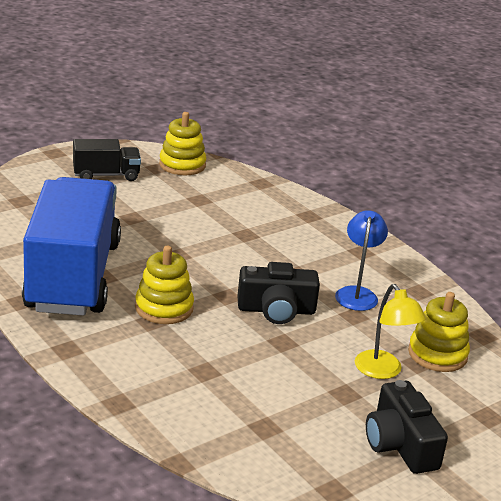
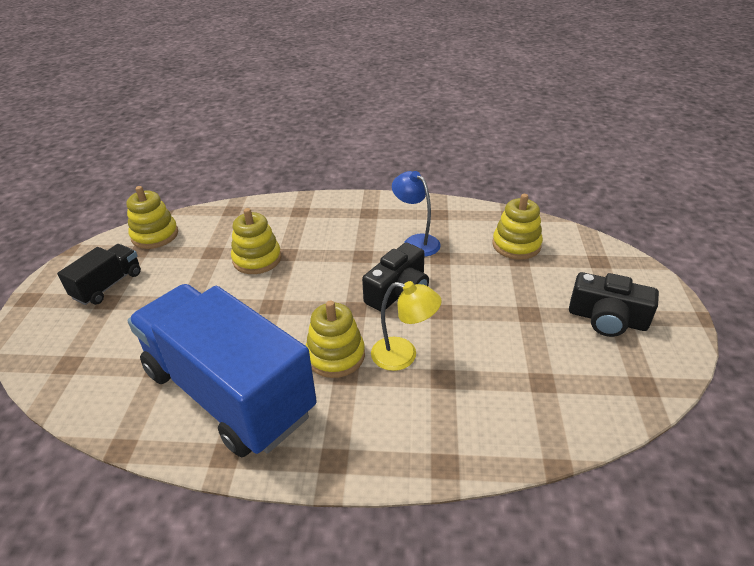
camera: 45 degrees left, 10 degrees up
(220, 223) = (257, 259): none -> yellow stacking toy
(383, 371) = (517, 280): yellow lamp -> yellow lamp (403, 356)

